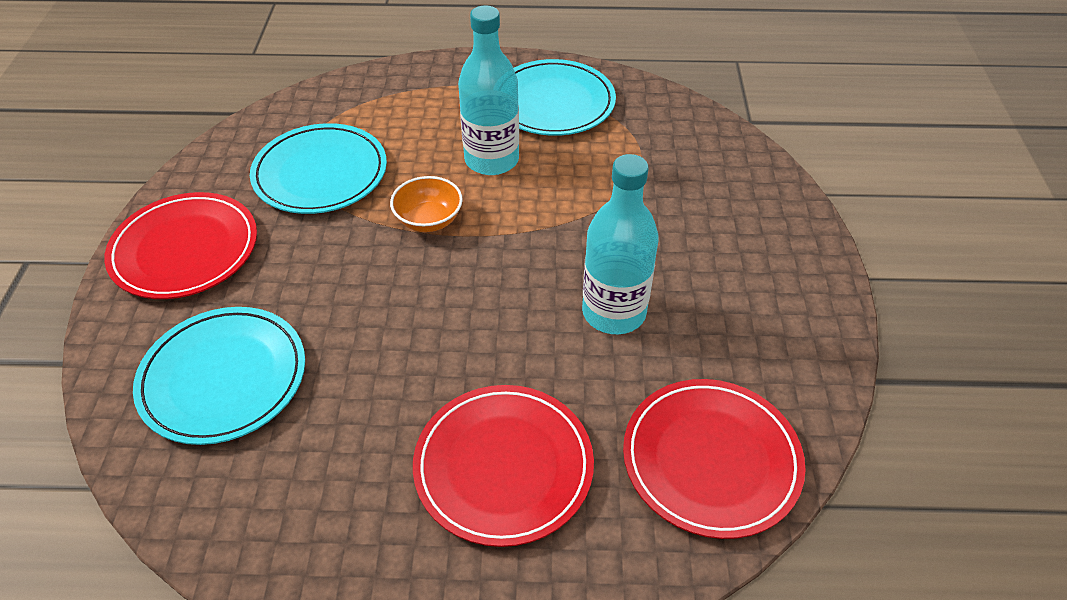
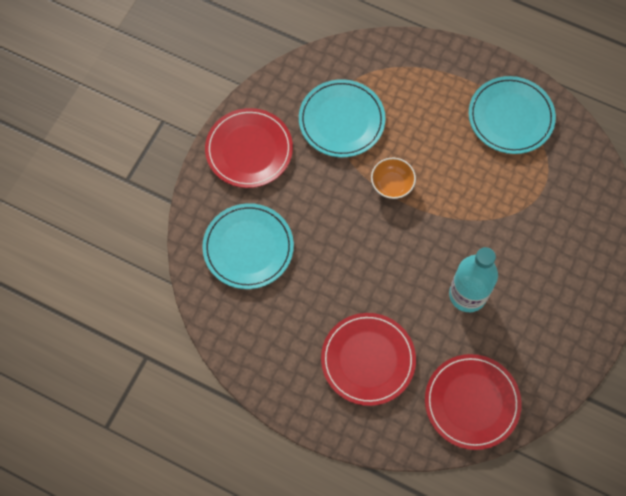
camera: 25 degrees right, 20 degrees up
(491, 160) = (449, 152): turquoise bottle -> none

